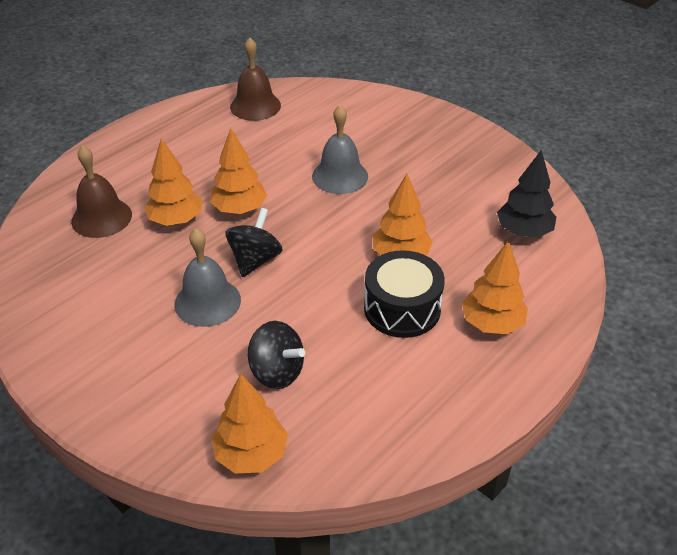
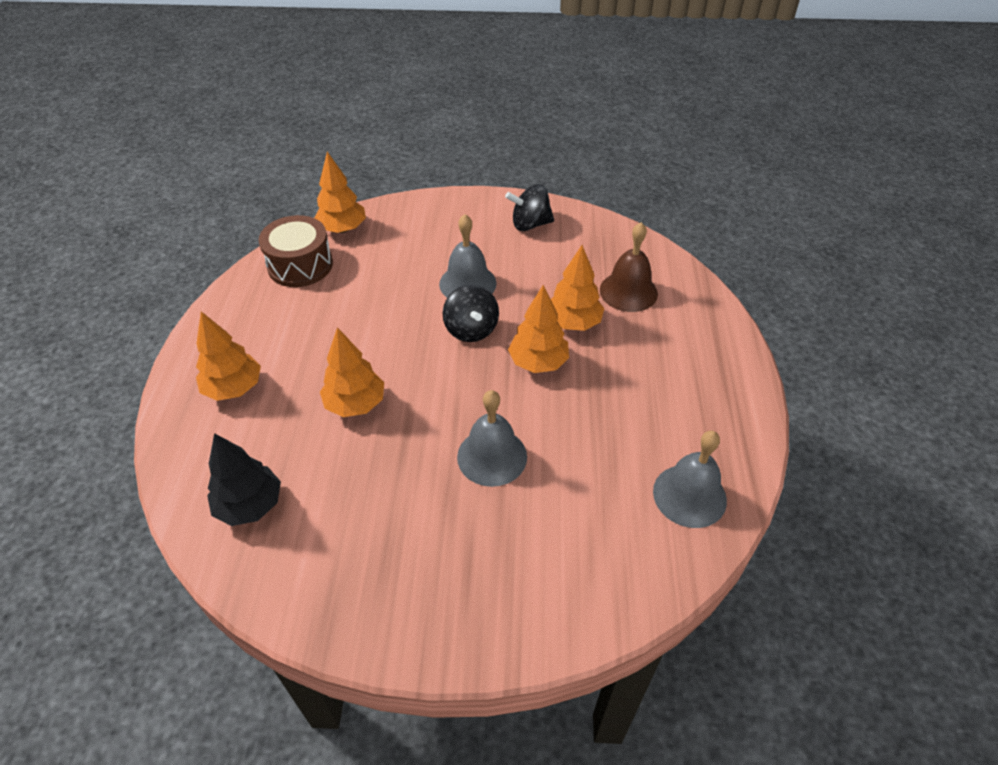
camera: 140 degrees right, 5 degrees up
(255, 106) = (689, 495): brown bell -> grey bell
(277, 372) = (371, 271): black spinning top -> black spinning top (530, 224)
(340, 429) = (300, 265): none -> brown drum
(402, 308) = (318, 359): black drum -> none

